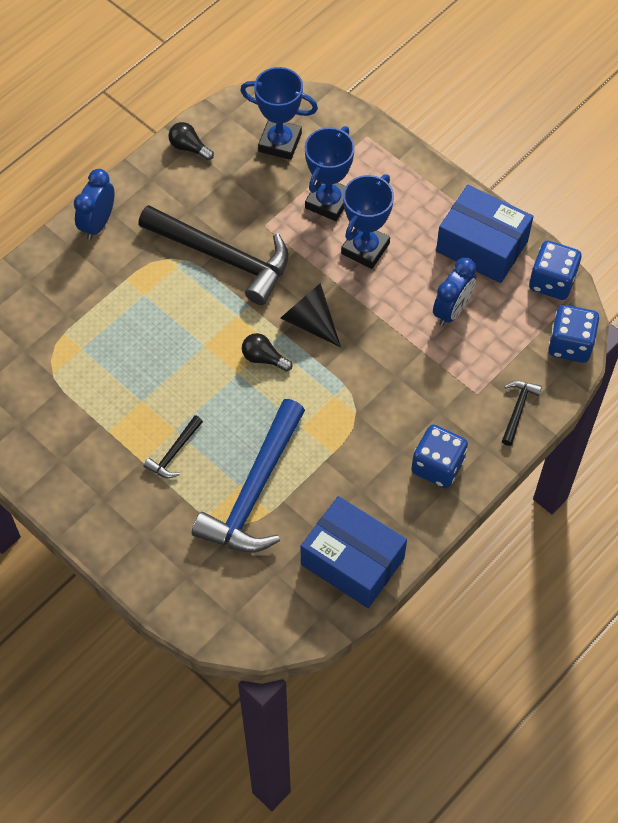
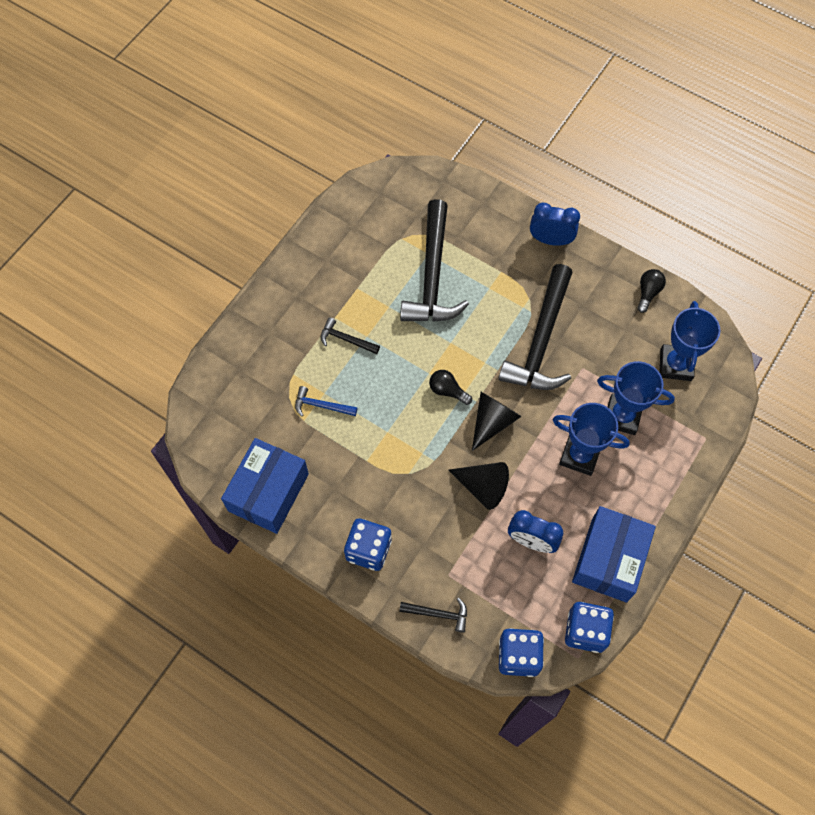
camera: 80 degrees right, 5 degrees up
(112, 349) = (432, 275): none -> black hammer
(255, 490) = (321, 406): blue hammer -> blue hammer, size x0.44
(264, 358) = (447, 391): black light bulb -> black light bulb turned 75 degrees counterclockwise
(384, 344) = (483, 487): none -> black cone

